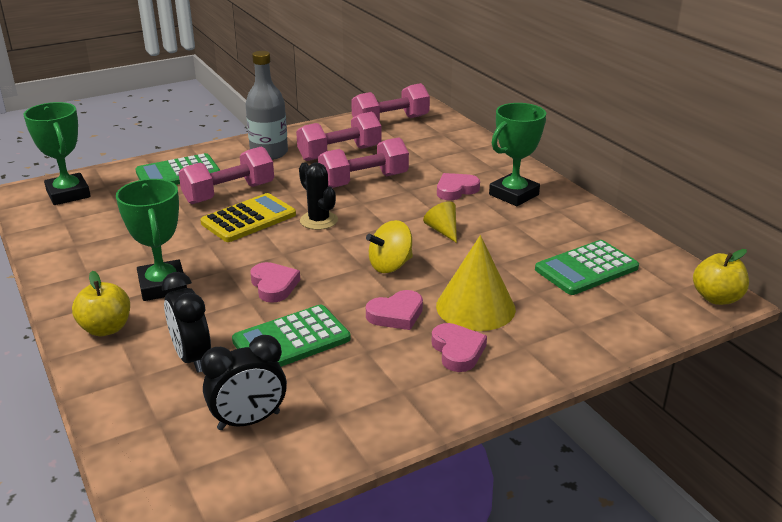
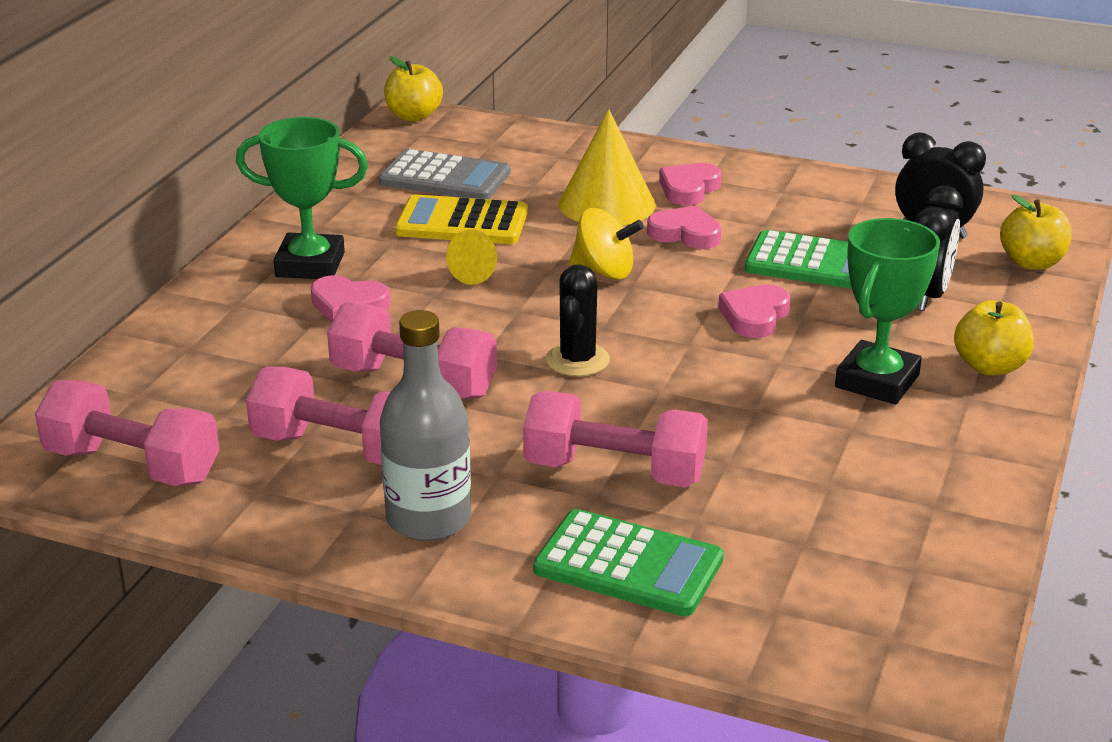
camera: 130 degrees left, 0 degrees up
(68, 194) = (857, 630): green trophy -> none
(146, 435) = (1031, 263): none -> yellow apple
(249, 219) = (654, 412): yellow calculator -> yellow calculator (462, 222)
(586, 268) = (445, 178): green calculator -> grey calculator

